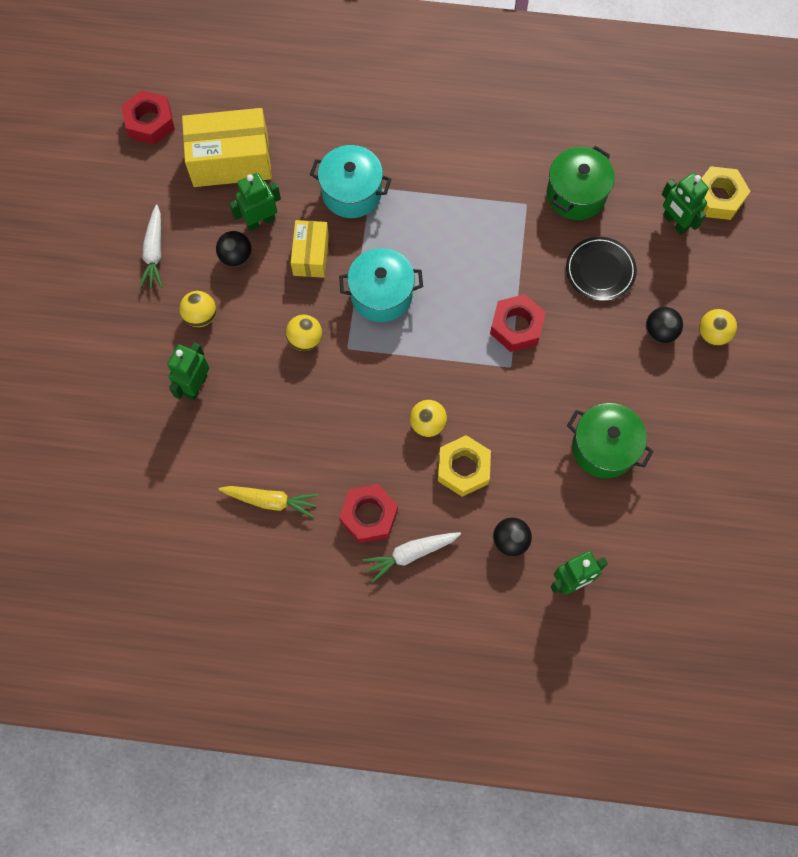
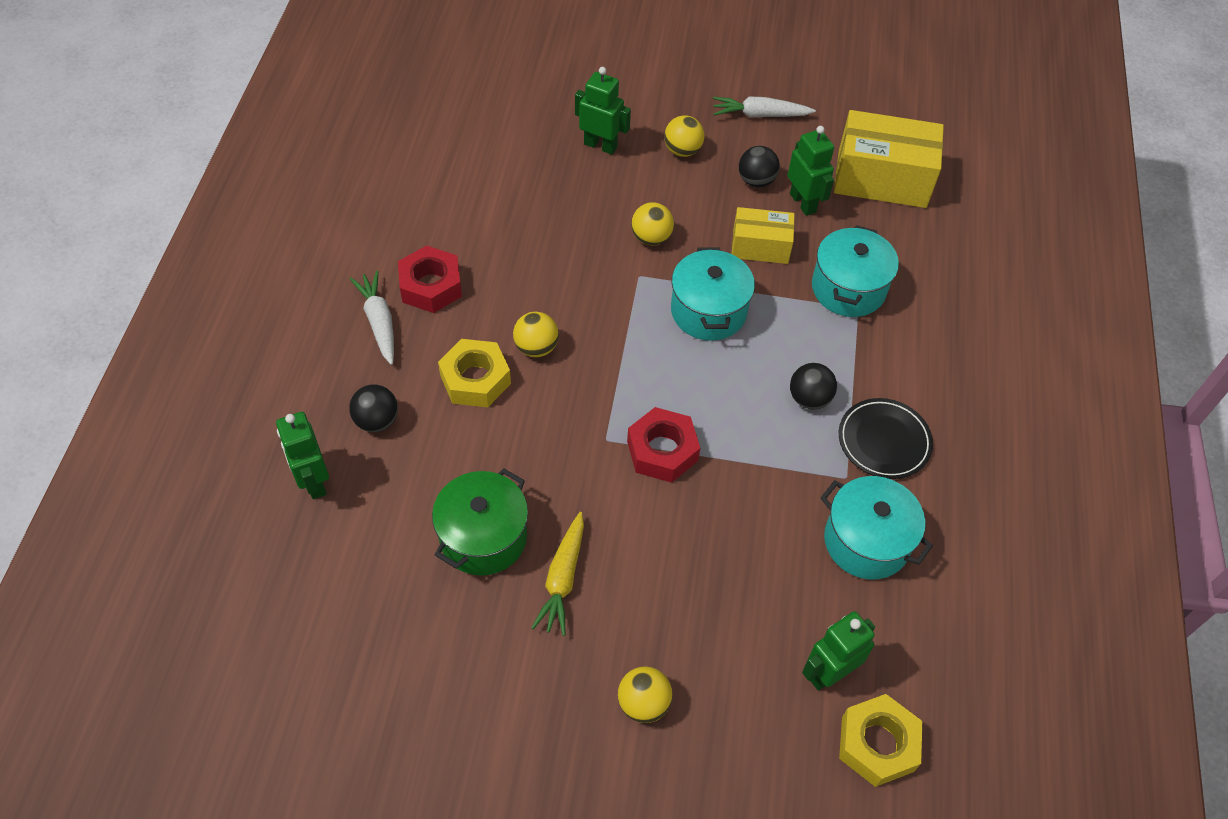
camera: 90 degrees right, 15 degrees down
(150, 122) = (923, 112): red nut -> none
(231, 160) = (882, 178): yellow box -> yellow box turned 75 degrees counterclockwise
(270, 501) = (461, 203): yellow carrot -> yellow carrot (563, 578)
(576, 194) = (866, 541): green pot -> turquoise pot
(600, 270) = (746, 560): black plate -> black plate (884, 441)
(660, 332) = (649, 629): black ball -> black ball (809, 398)

